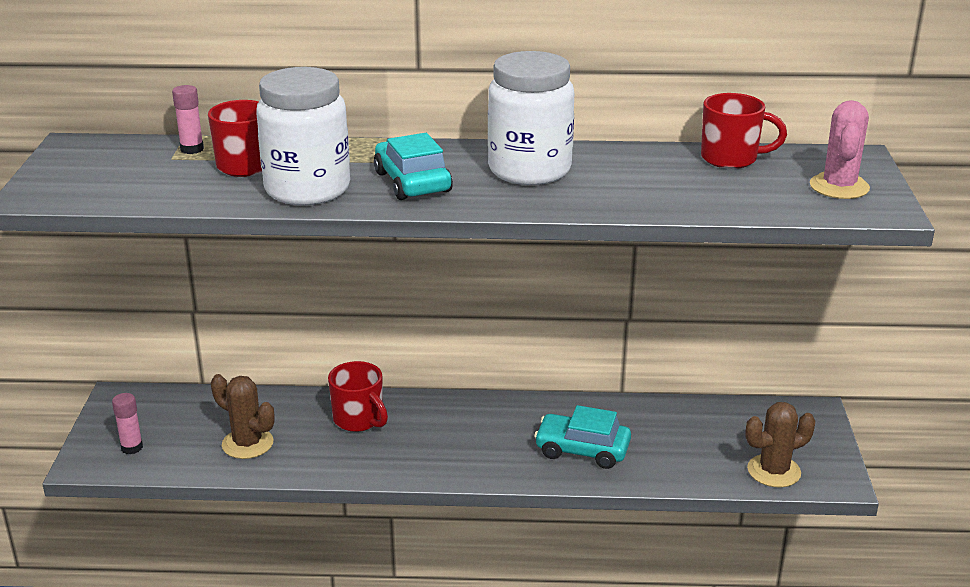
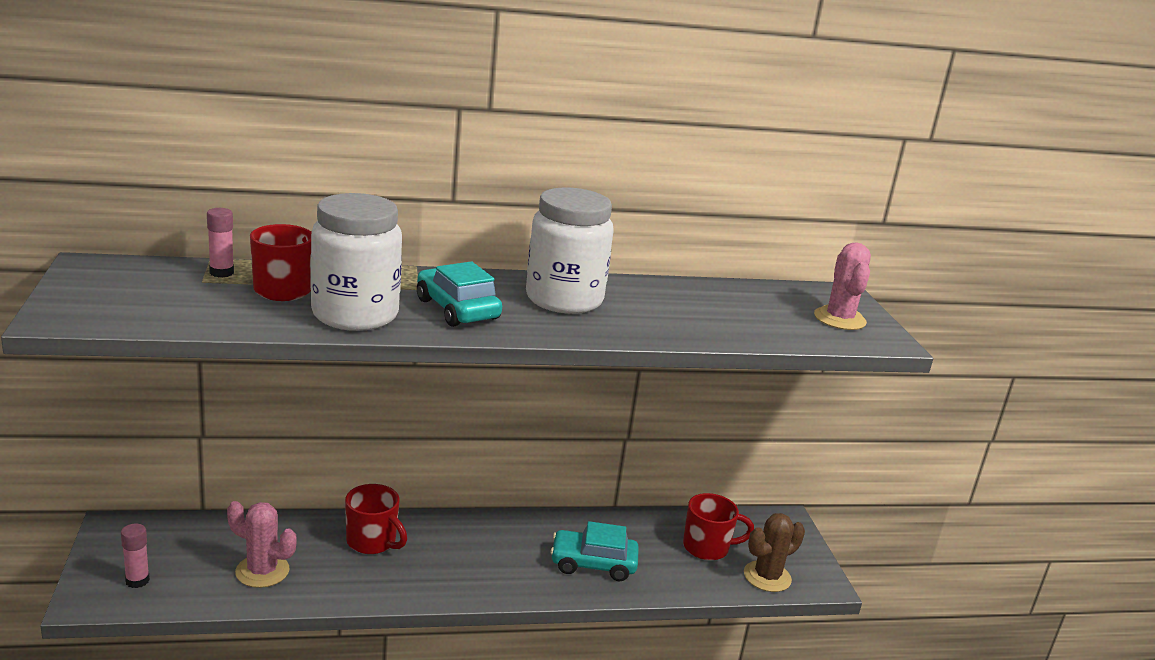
camera: 15 degrees left, 5 degrees down
(247, 443) = (262, 571): brown cactus -> pink cactus
(731, 158) = (738, 292): red mug -> red mug (707, 548)

